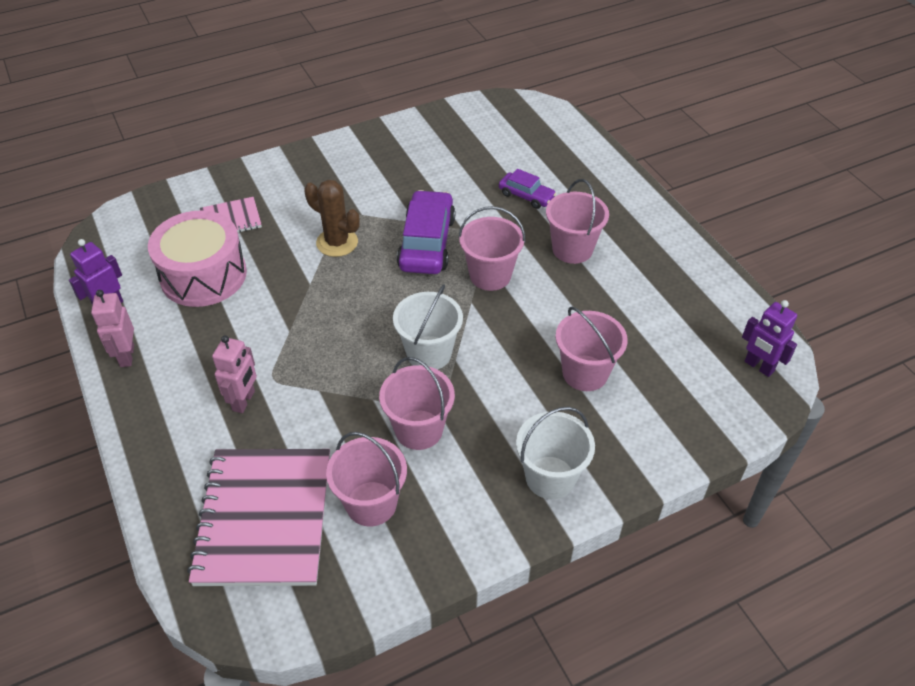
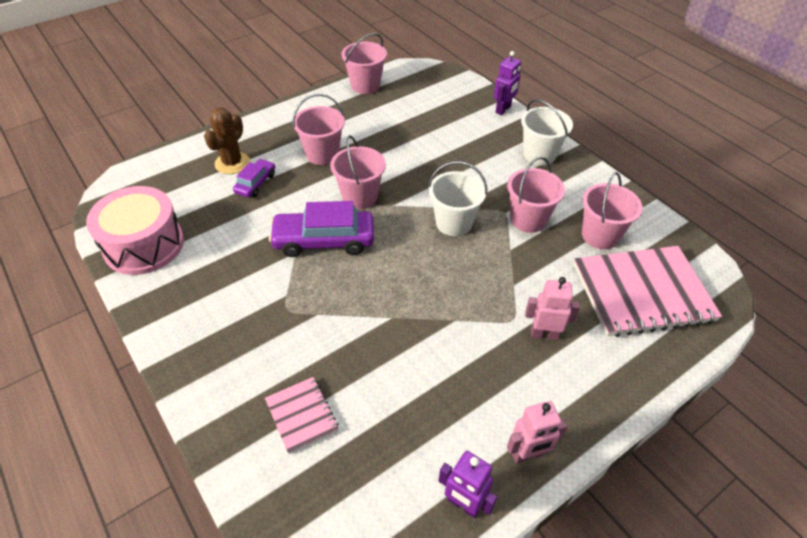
camera: 100 degrees left, 0 degrees up
(203, 275) = (396, 416): pink drum -> pink drum (144, 245)
(337, 242) = (331, 307): brown cactus -> brown cactus (232, 163)
(585, 373) = (448, 143): pink bucket -> pink bucket (365, 85)
(758, 366) = (420, 76): purple robot -> purple robot (503, 109)

